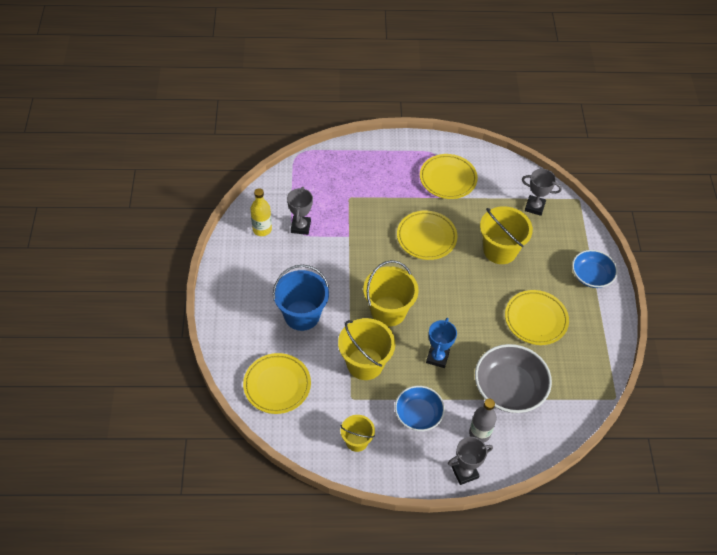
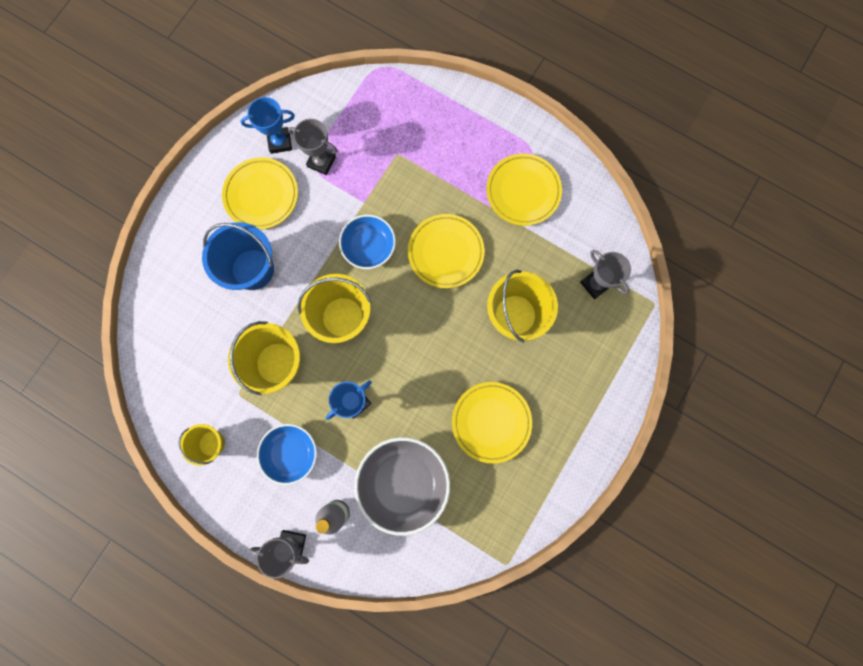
camera: 35 degrees right, 25 degrees up
(262, 229) = (280, 142): yellow bottle -> blue trophy
(277, 385) = (177, 334): yellow plate -> yellow plate (261, 195)
(300, 227) = (321, 162): grey trophy -> grey trophy turned 75 degrees clockwise
(591, 276) = (593, 407): blue bowl -> blue bowl (369, 246)

